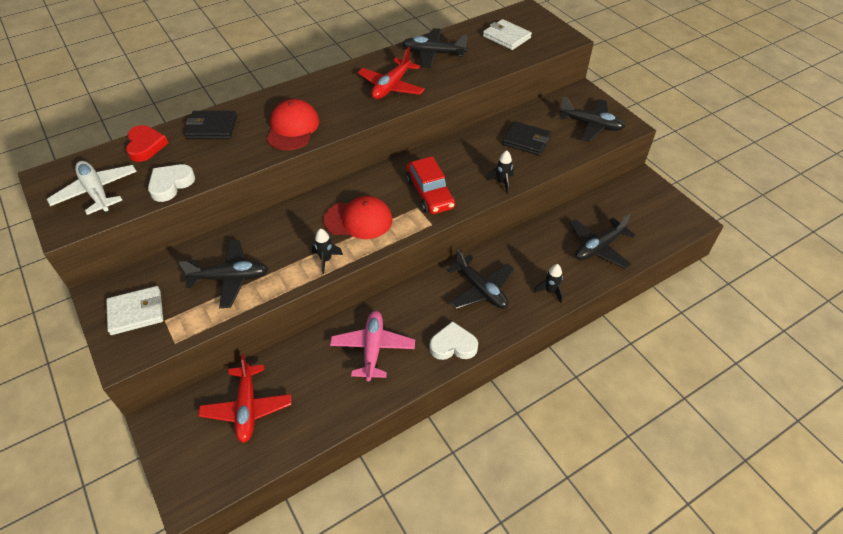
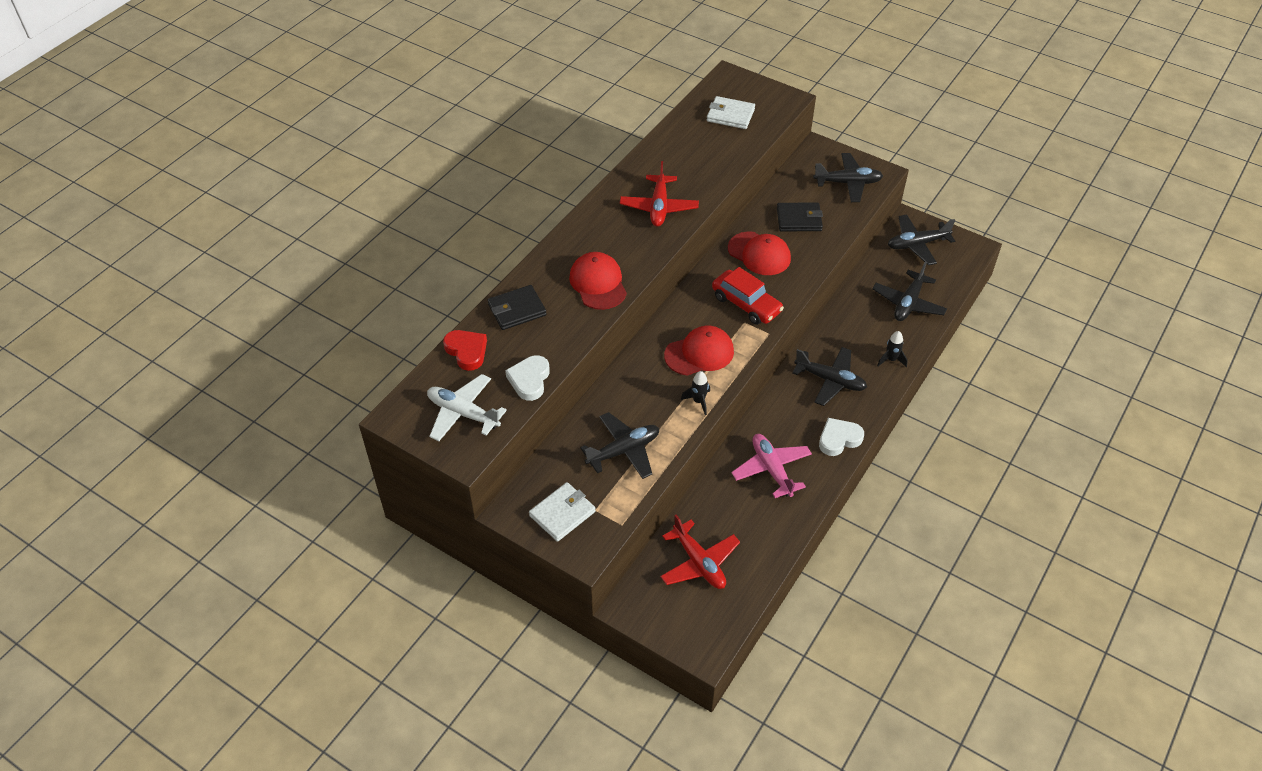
camera: 25 degrees left, 0 degrees up
(433, 54) = (672, 157): black plane -> black plane (917, 244)
(471, 157) = (759, 254): none -> red cap
(502, 182) = (804, 270): black rocket -> none

